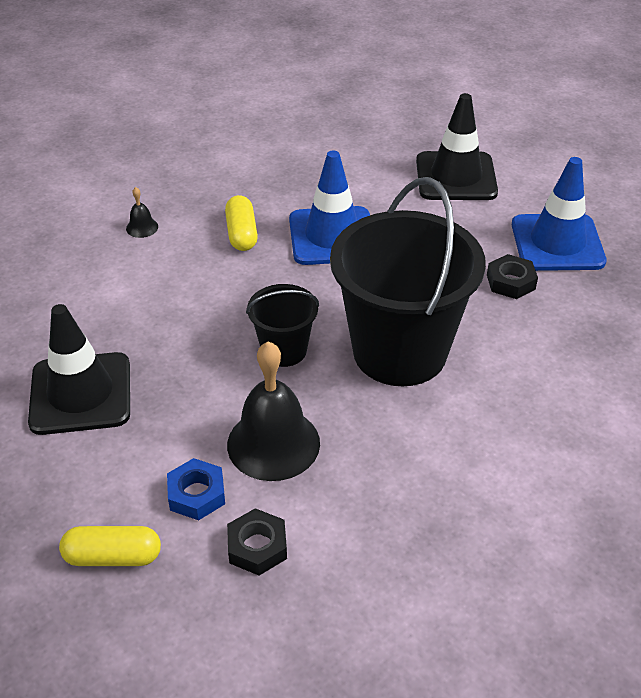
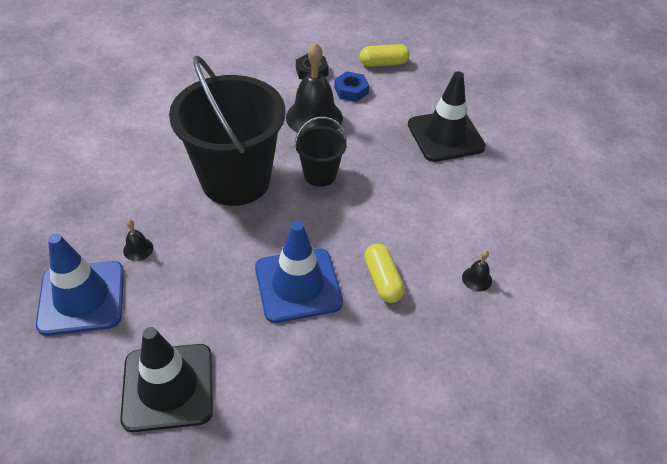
camera: 170 degrees right, 5 degrees up
(510, 282) = (138, 249): black nut -> black bell

